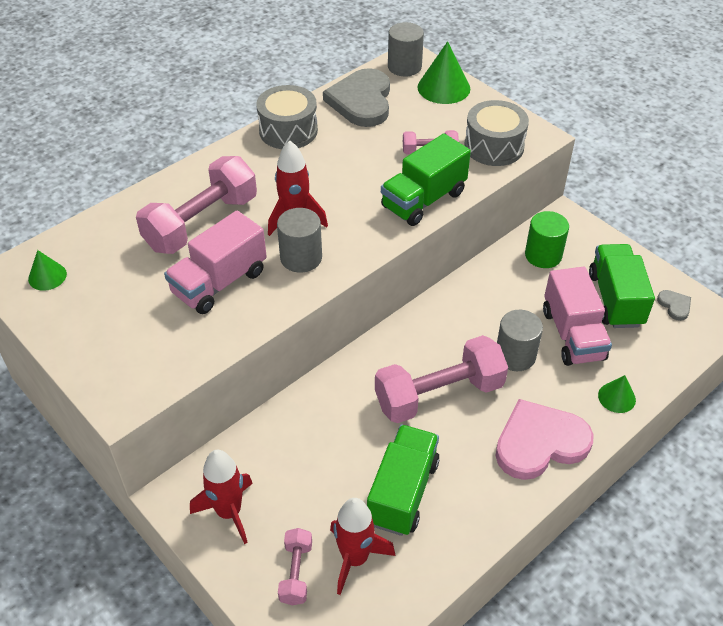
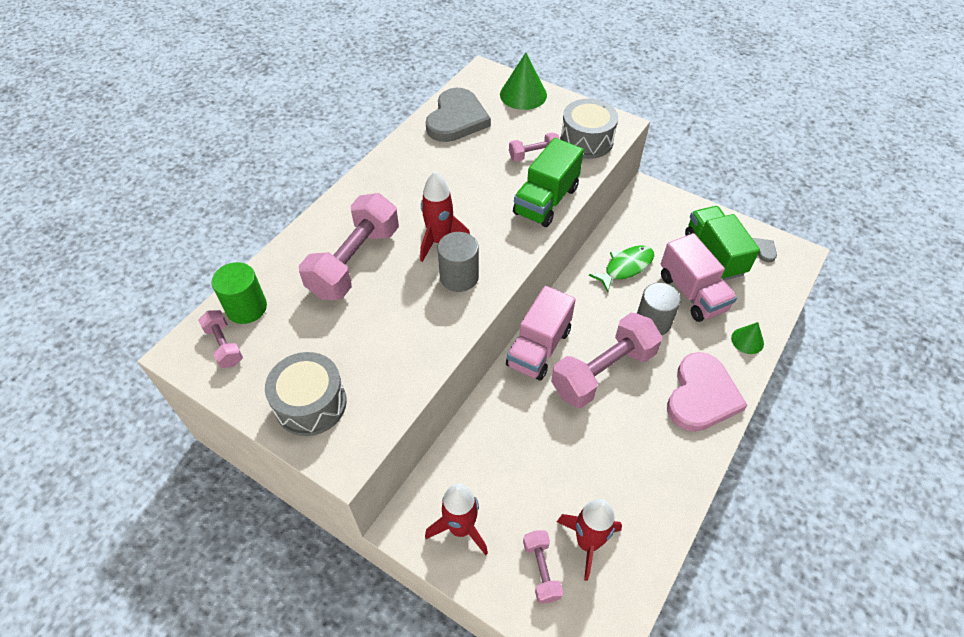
camera: 15 degrees left, 5 degrees up
(47, 276) = (224, 346): green cone -> pink dumbbell
(219, 282) = (393, 316): pink truck -> pink truck (539, 348)
(288, 130) = (401, 158): grey drum -> grey drum (311, 404)
(361, 101) = (456, 119): grey heart -> grey heart turned 150 degrees counterclockwise
(402, 492) = (605, 469): green truck -> none
(404, 67) = (482, 81): grey cylinder -> none
(507, 293) = (625, 267): none -> green fish
(539, 442) = (701, 395): pink heart -> pink heart turned 150 degrees clockwise
(543, 255) = (642, 227): green cylinder -> green cylinder (246, 308)

